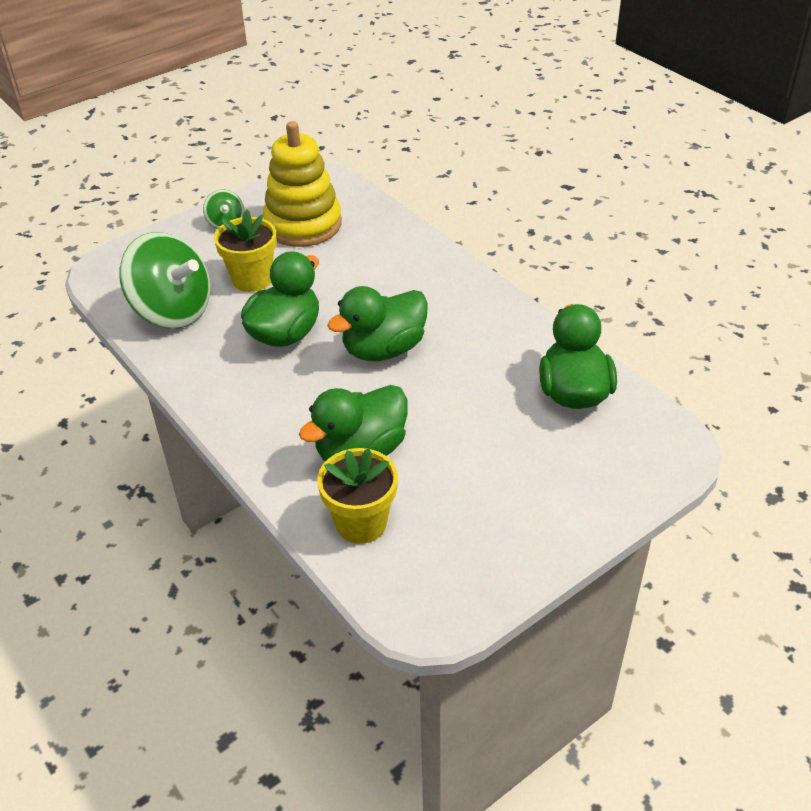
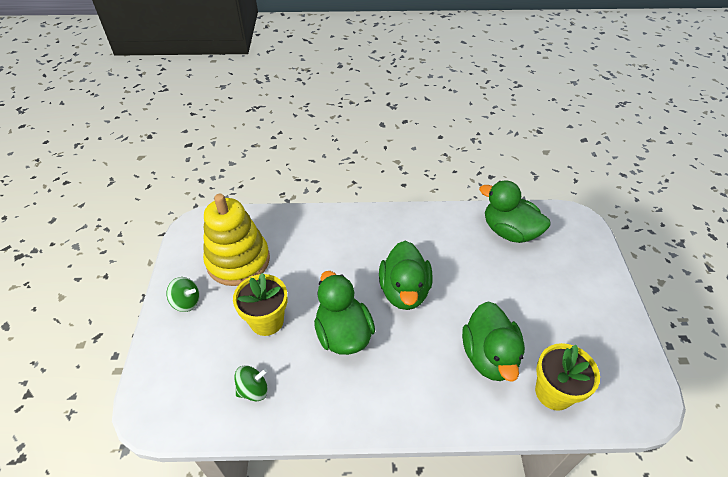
camera: 55 degrees left, 5 degrees up
(172, 311) = (253, 390): green spinning top -> green spinning top, size x0.46

